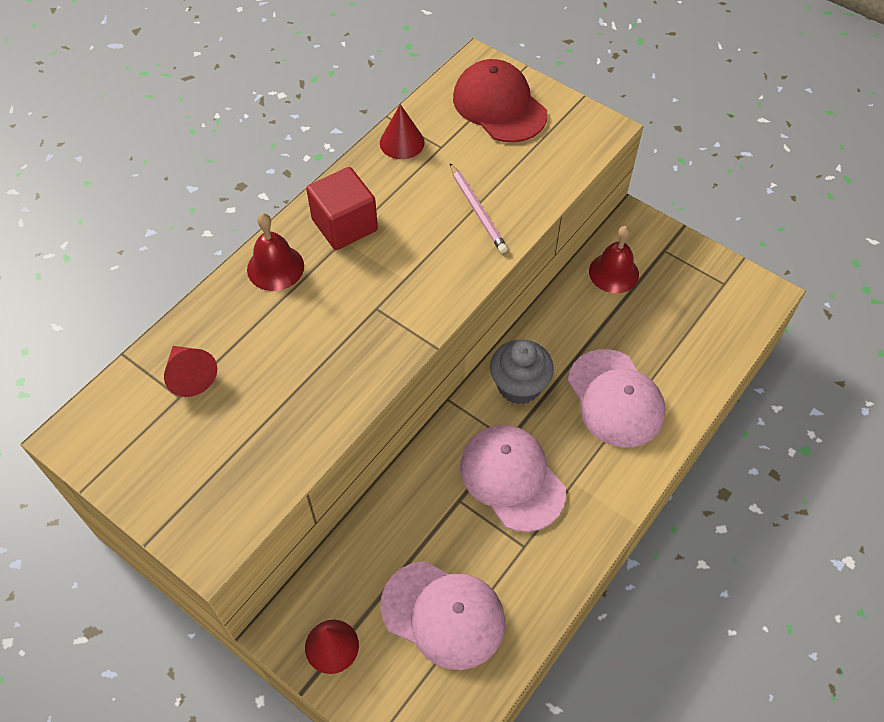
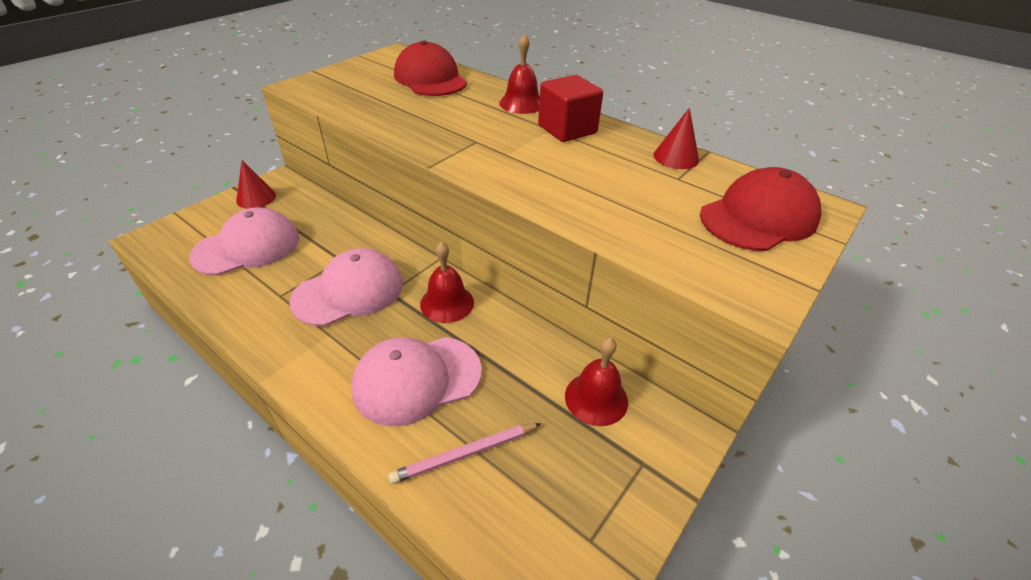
camera: 90 degrees right, 15 degrees down
(190, 375) = (430, 79): red cone -> red cap
(443, 614) = (247, 247): pink cap -> pink cap turned 150 degrees counterclockwise
(477, 210) = (594, 195): pink pencil -> pink pencil (465, 454)
(519, 385) = (447, 303): grey cupcake -> red bell

